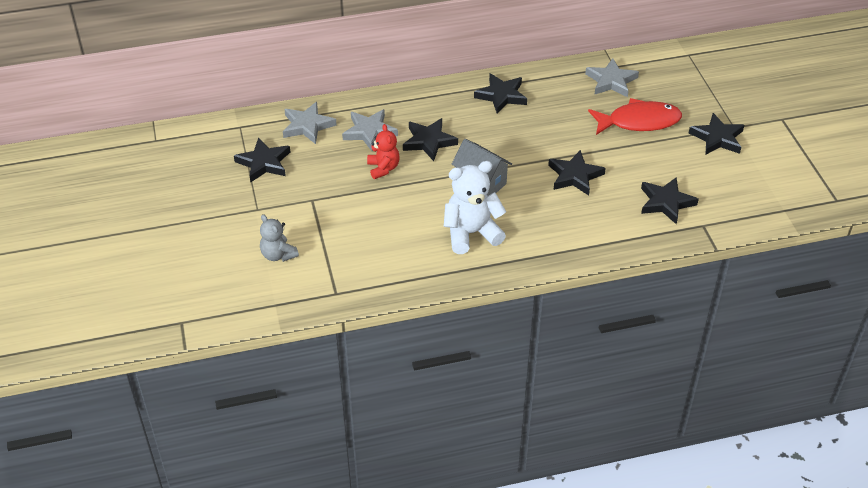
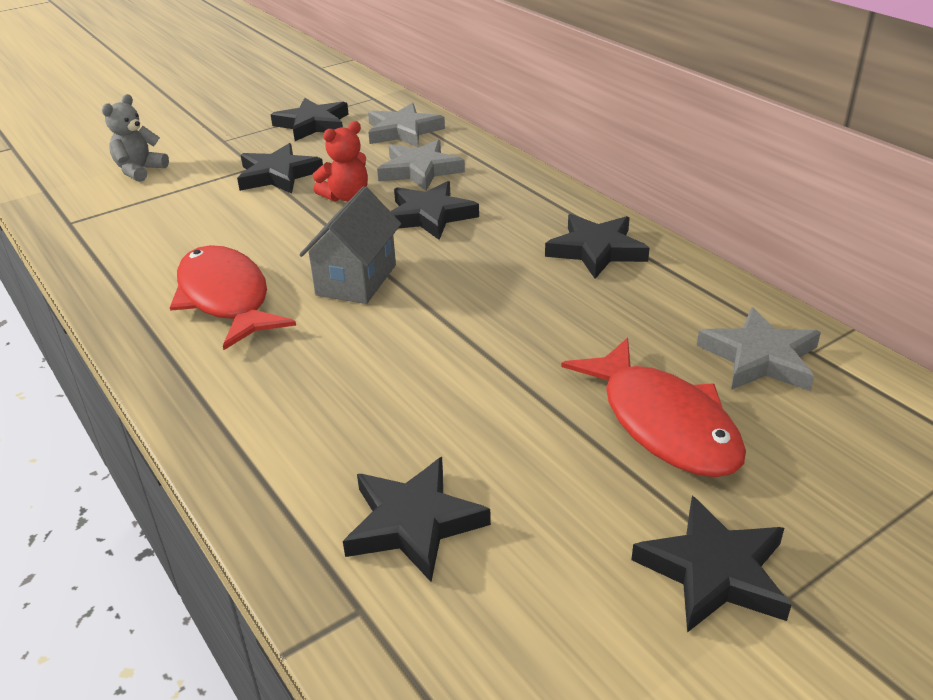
camera: 70 degrees right, 10 degrees down
(471, 233) = (226, 298): white teddy bear -> red fish
(574, 176) = (431, 373): black star -> black star (278, 175)

